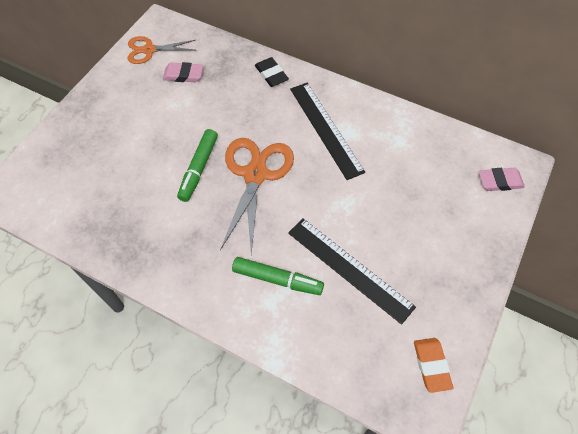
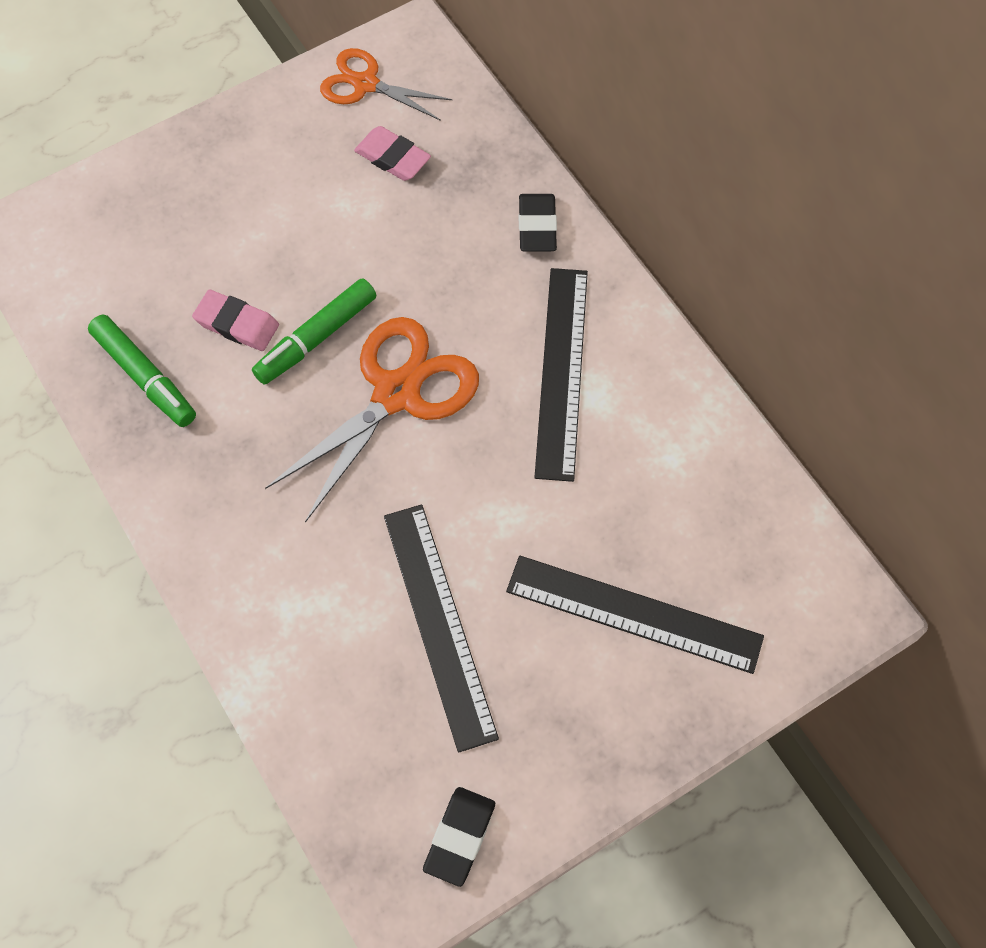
camera: 30 degrees right, 5 degrees up
(277, 279) = (321, 580): green marker -> green marker (145, 377)
(431, 365) = (459, 837): orange eraser -> black eraser
(433, 216) = (634, 613): none -> black ruler
(500, 181) = (792, 617): pink eraser -> pink eraser (237, 324)

